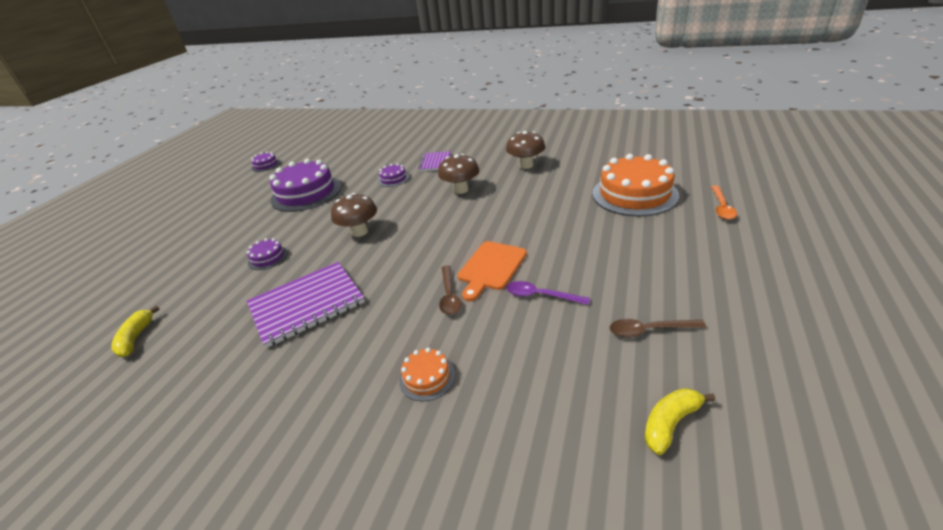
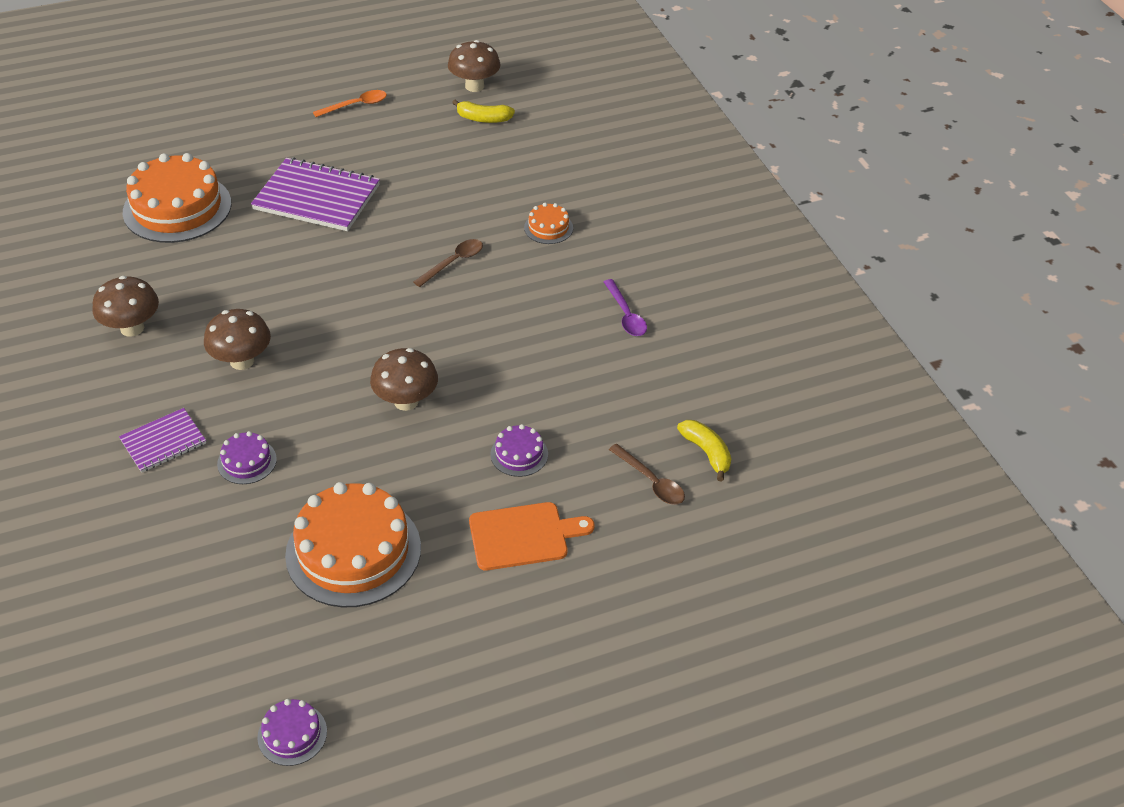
camera: 135 degrees left, 10 degrees up
(136, 338) = (706, 452): yellow banana -> yellow banana turned 75 degrees counterclockwise
(306, 193) = (353, 551): purple cake -> orange cake
(307, 305) = (550, 353): purple notebook -> purple notebook (317, 197)
(491, 267) = (392, 255): orange cutting board -> orange cutting board (523, 535)
(541, 295) = (408, 209): purple spoon -> purple spoon (626, 315)
(649, 330) = (405, 145): brown spoon -> brown spoon (651, 481)
(721, 207) = (179, 147): orange spoon -> orange spoon (356, 105)
(768, 456) = (474, 86): none -> brown mushroom

